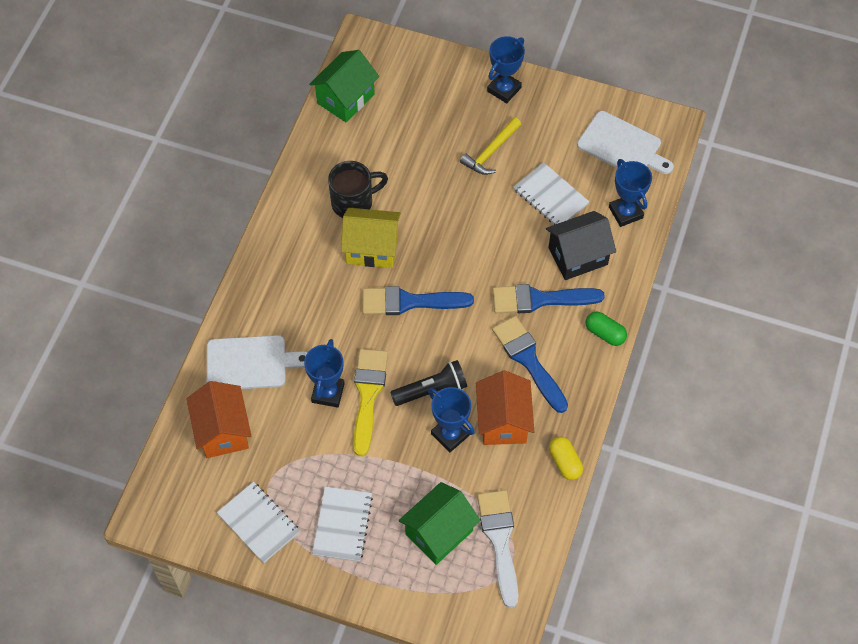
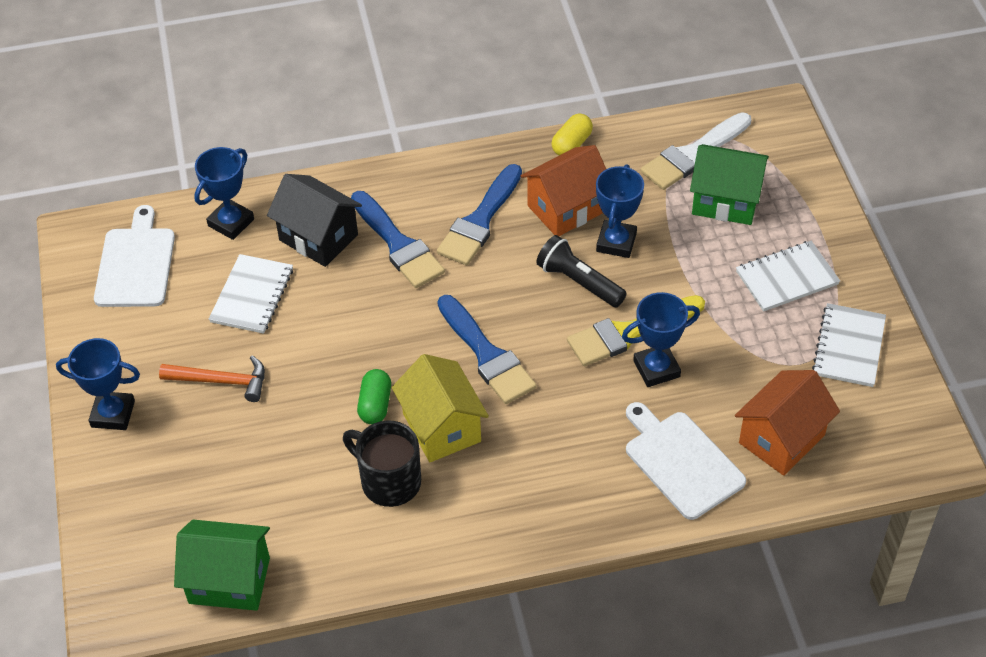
camera: 120 degrees left, 10 degrees down
(491, 152) = (221, 381): yellow hammer -> orange hammer
(605, 333) = (401, 176): green capsule -> green capsule (375, 405)

